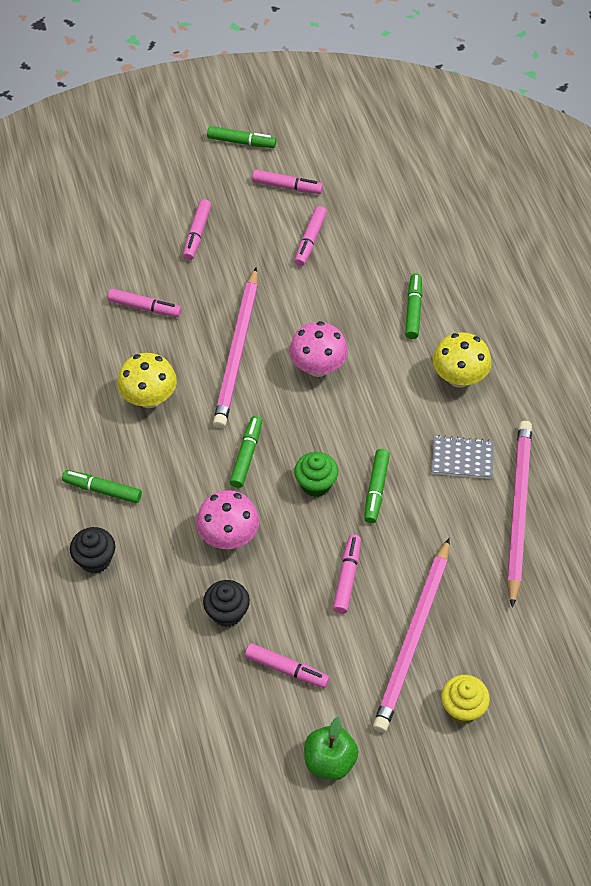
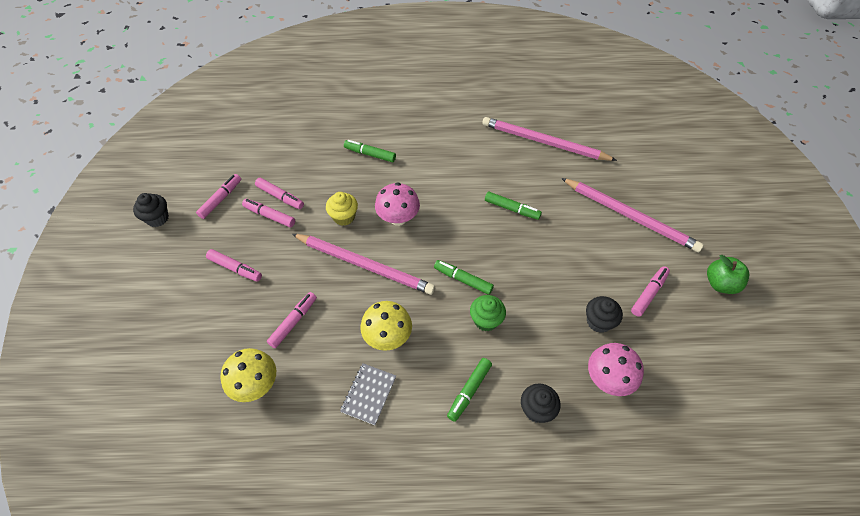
camera: 75 degrees left, 0 degrees up
(228, 536) = (532, 307): pink mushroom -> pink mushroom (608, 379)
(241, 142) = (157, 218): green marker -> black cupcake
(316, 484) = (499, 242): green cupcake -> green cupcake (486, 320)
(347, 577) = (579, 241): pink marker -> pink marker (269, 216)
(459, 377) = (434, 145): yellow mushroom -> yellow mushroom (256, 384)
(462, 458) = (498, 159): grey notebook -> grey notebook (369, 394)
(462, 708) = (682, 203): yellow cupcake -> yellow cupcake (344, 217)

